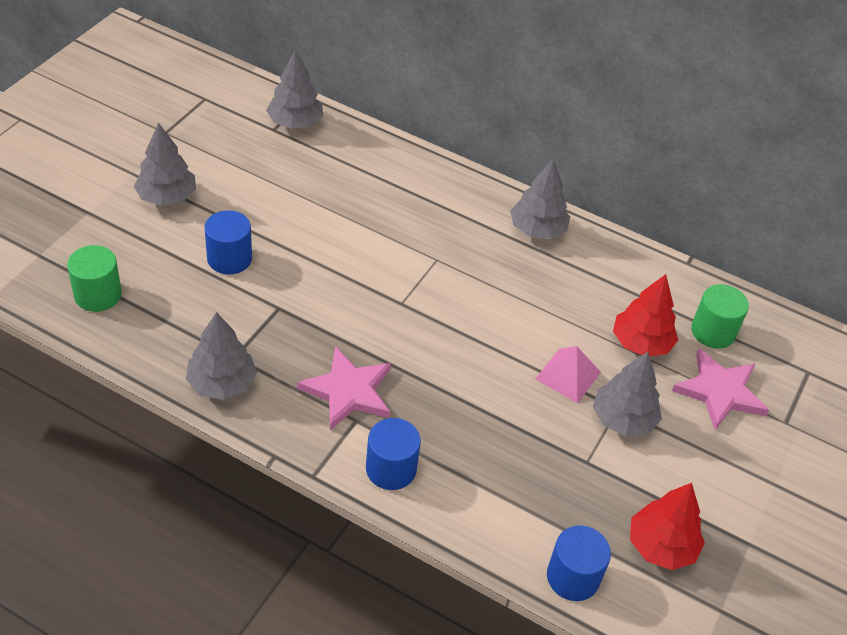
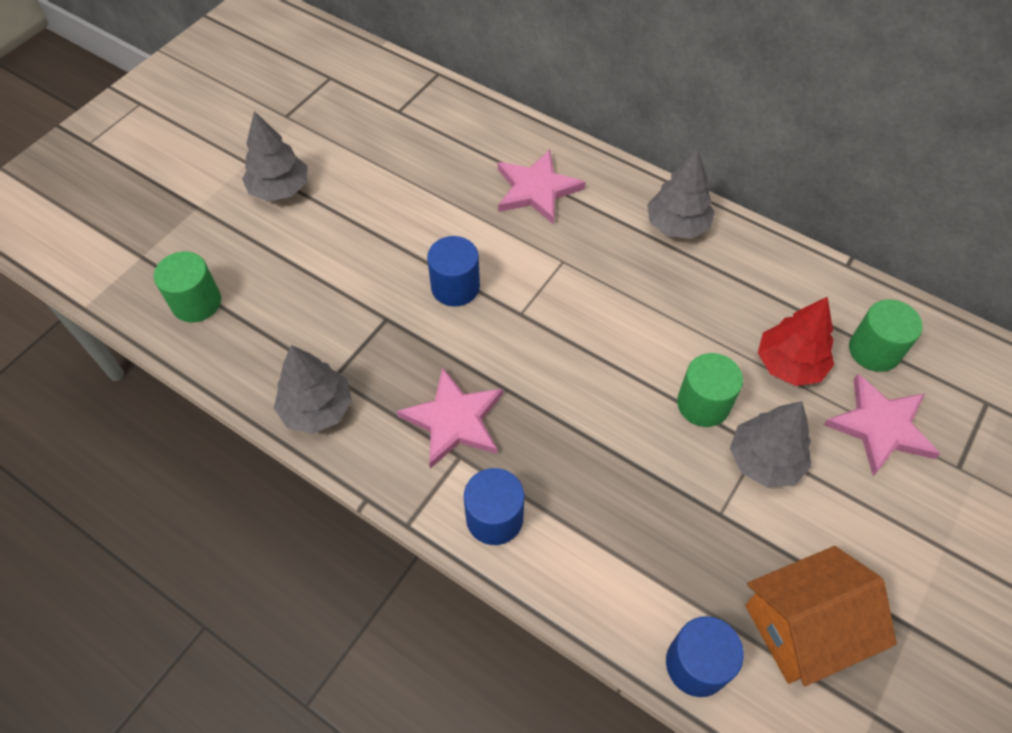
camera: 10 degrees right, 10 degrees up
(229, 258) = (339, 260): blue cylinder -> blue cylinder (455, 287)
(295, 122) = (422, 103): grey tree -> none
(408, 199) = (536, 189): none -> pink star
(568, 375) = (703, 404): pink pyramid -> green cylinder
(661, 546) = (803, 626): red tree -> orange house

